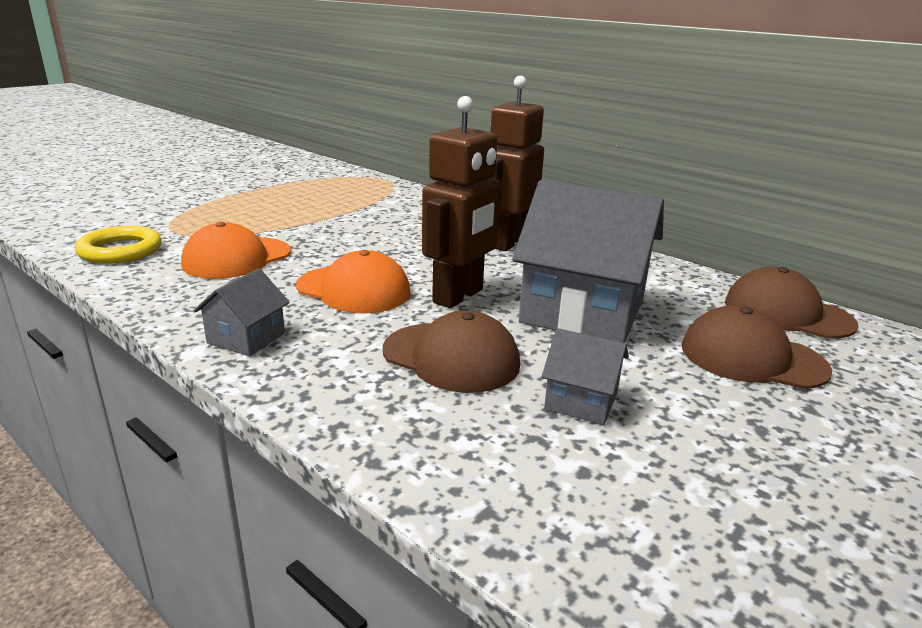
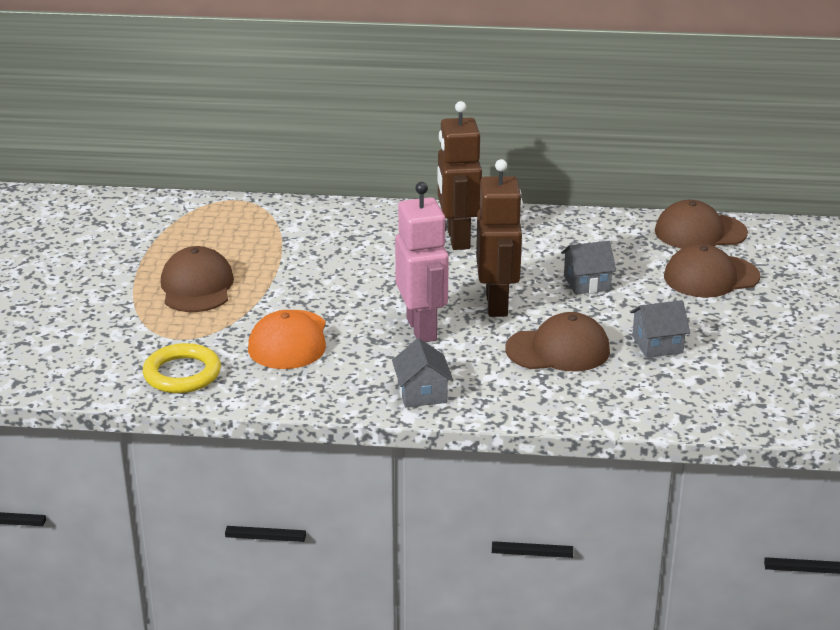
camera: 35 degrees left, 5 degrees up
(255, 209) = (197, 286): none -> brown cap
(354, 289) = (422, 329): orange cap -> pink robot
(582, 311) = (586, 283): grey house -> grey house, size x0.46

